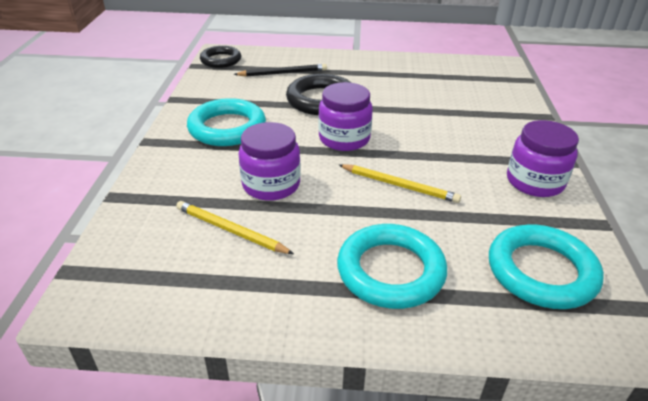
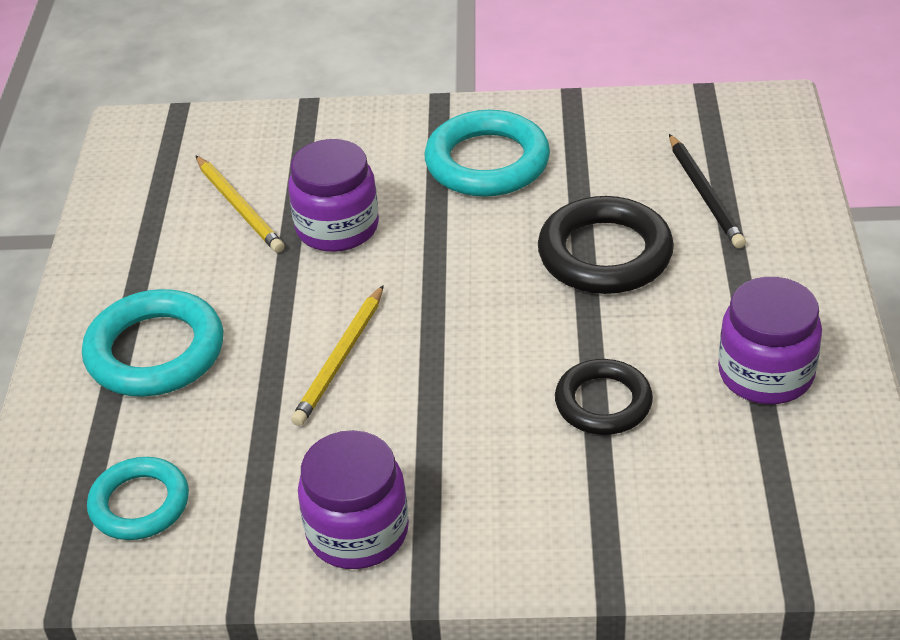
camera: 90 degrees right, 5 degrees up
(221, 60) = (736, 112): black ring -> black ring (603, 403)
(230, 230) = (239, 207): yellow pencil -> yellow pencil turned 120 degrees clockwise
(344, 139) = (472, 291): purple jar -> purple jar (765, 373)
(541, 271) = (140, 504): turquoise ring -> turquoise ring, size x0.65

